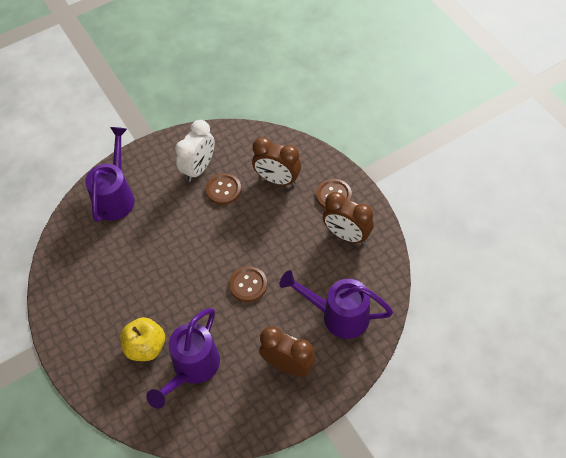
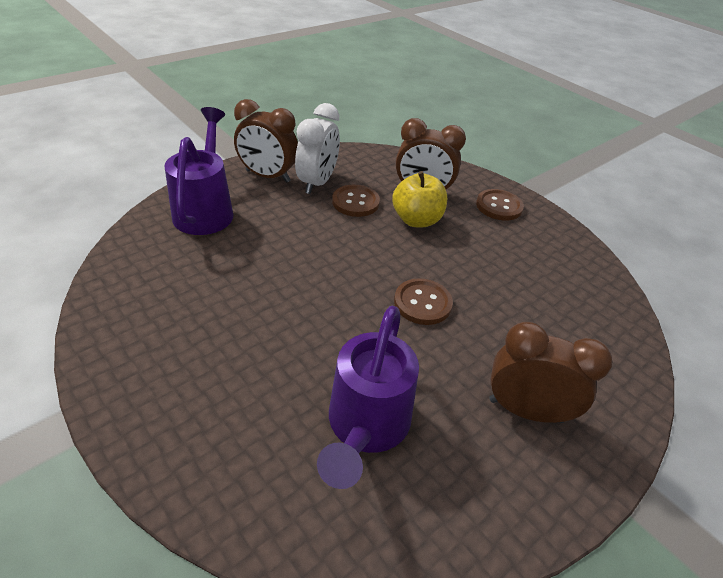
camera: 15 degrees left, 15 degrees down
(146, 347) = (276, 398): yellow apple -> yellow apple (416, 220)
(338, 315) = (570, 335): purple watering can -> none
(346, 235) = (534, 244): brown clock -> brown clock (268, 176)

